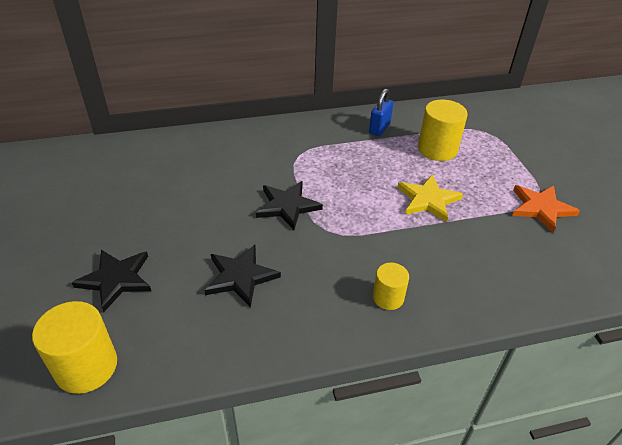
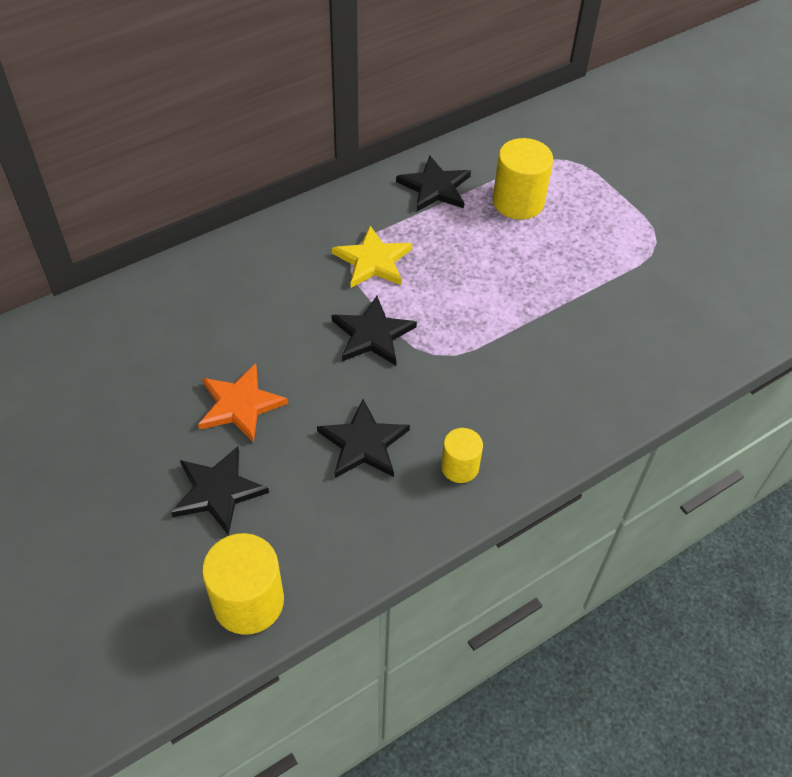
camera: 20 degrees left, 10 degrees up
(379, 128) = (435, 187): blue padlock -> black star
(388, 297) = (538, 419): yellow cylinder -> yellow cylinder (460, 467)
(428, 200) = (534, 279): yellow star -> yellow star (373, 261)
(541, 208) = (663, 256): orange star -> orange star (240, 405)

